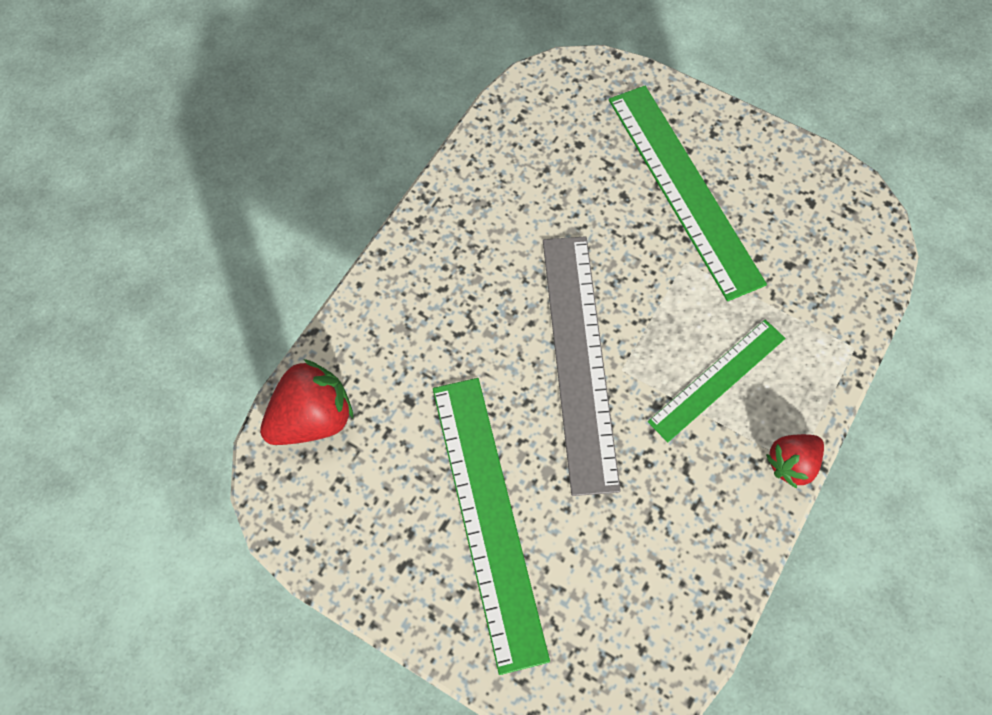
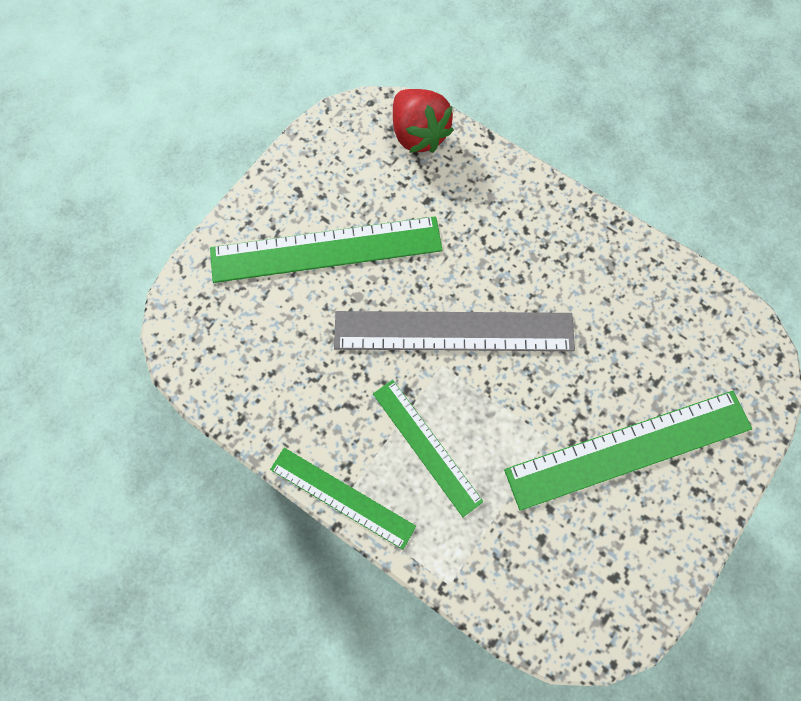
camera: 95 degrees right, 5 degrees up
(791, 463) = (342, 497): red strawberry -> green ruler

